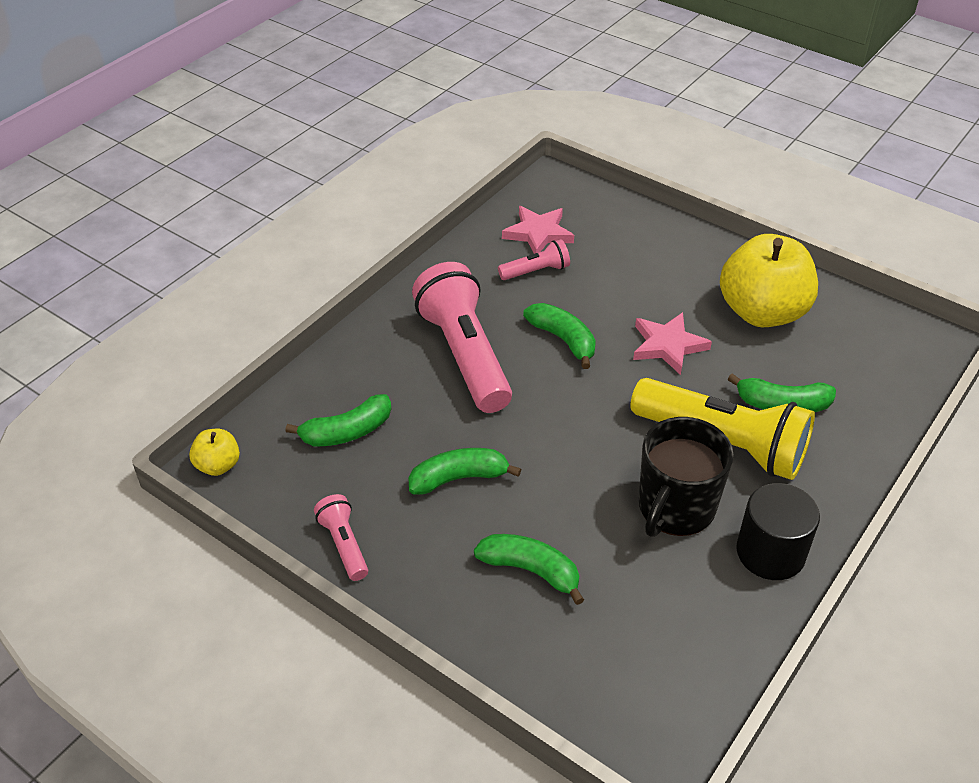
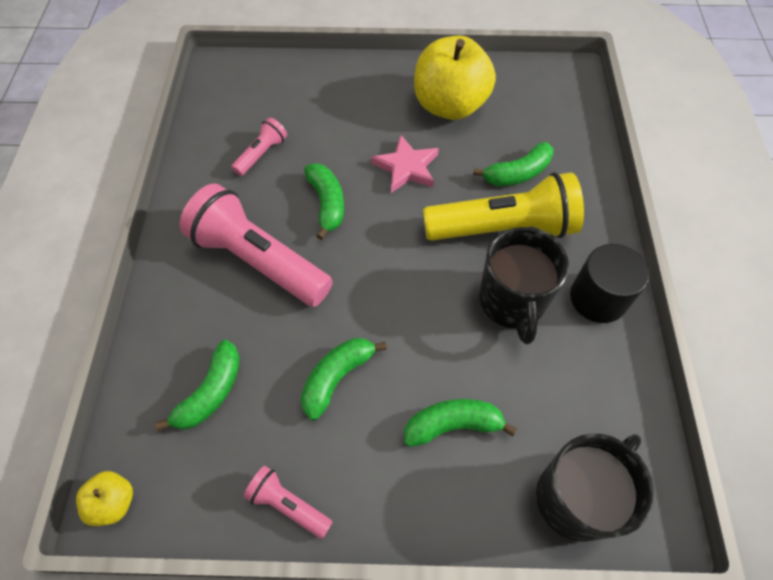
camera: 35 degrees left, 15 degrees up
(538, 233) = (239, 119): pink star -> none
(563, 340) = (327, 204): green banana -> green banana turned 60 degrees clockwise
(597, 690) = (576, 497): none -> black mug

